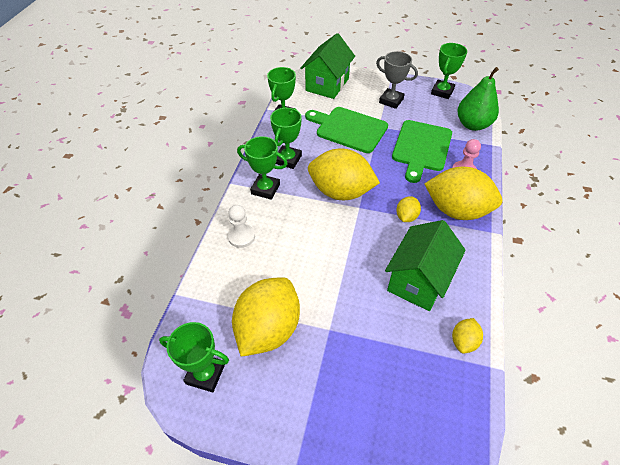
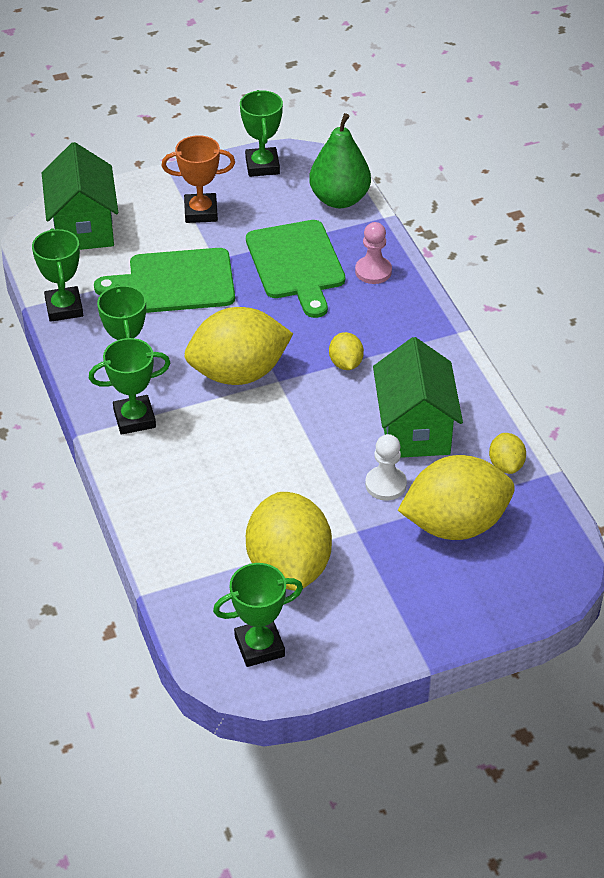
camera: 35 degrees left, 5 degrees down
(241, 236) = (160, 491): white pawn -> white pawn (385, 484)
(391, 101) = (201, 212): grey trophy -> orange trophy
(456, 210) = (399, 326): yellow lemon -> yellow lemon (455, 524)

